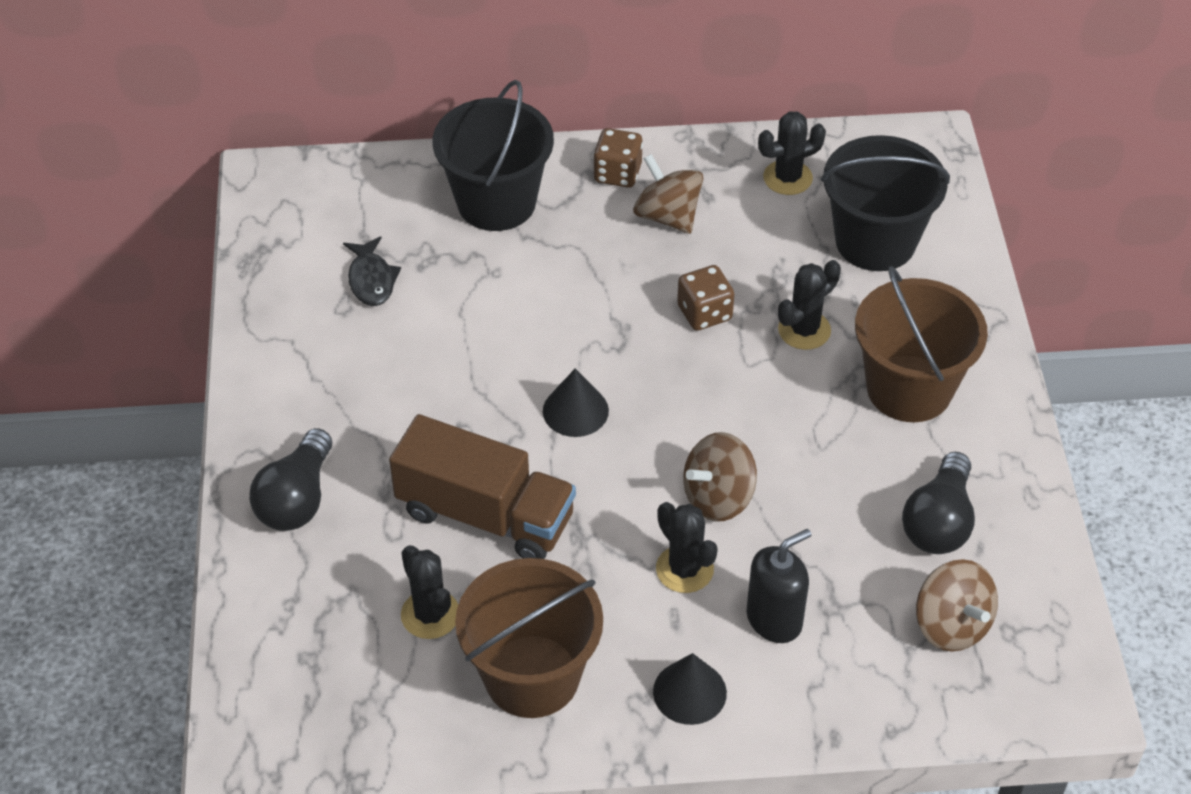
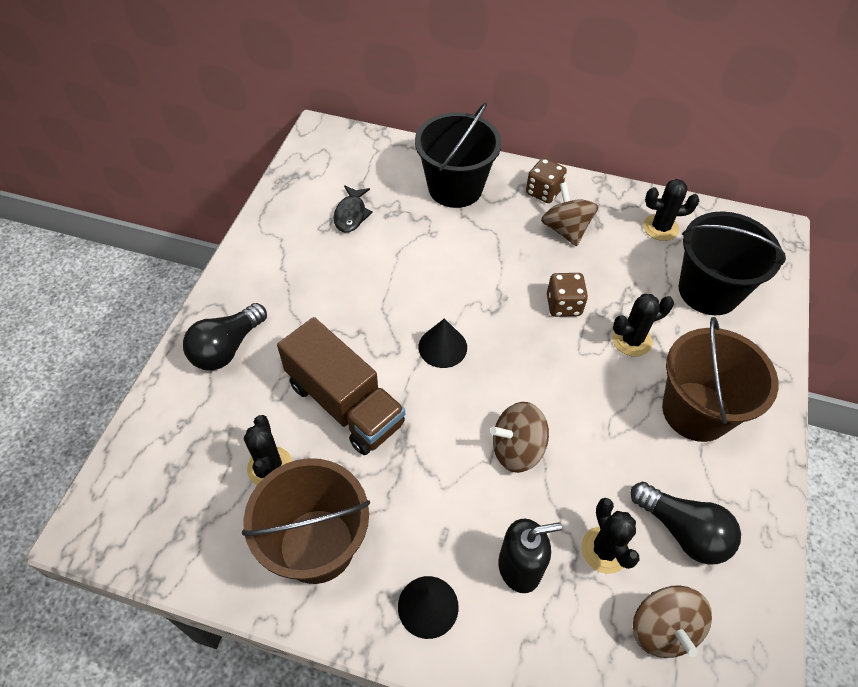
camera: 20 degrees right, 5 degrees up
(684, 569) = (468, 499): black cactus -> black cactus (605, 550)
(939, 522) = (682, 531): black light bulb -> black light bulb turned 90 degrees counterclockwise

